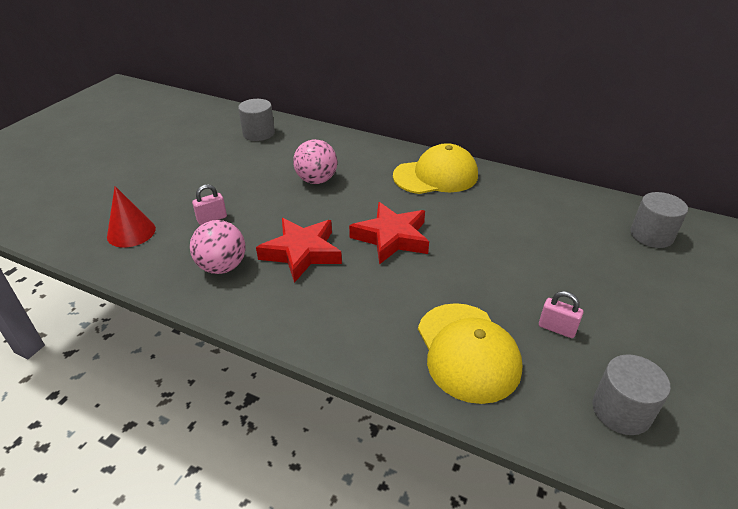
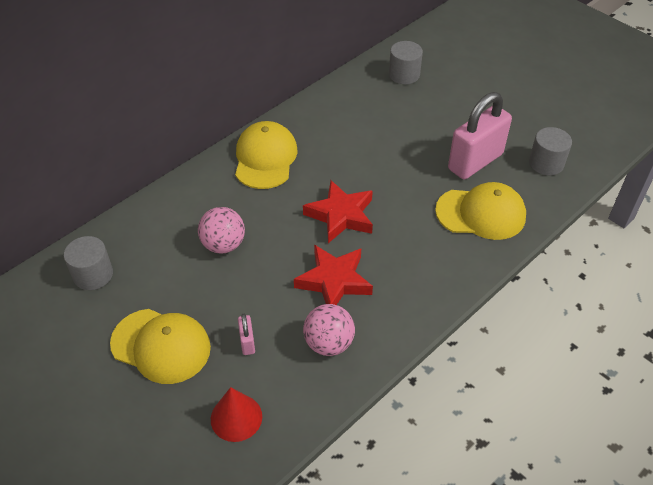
camera: 70 degrees left, 10 degrees up
(198, 178) = (161, 346): none -> yellow cap
(557, 328) = (475, 162): pink padlock -> pink padlock, size x2.39

